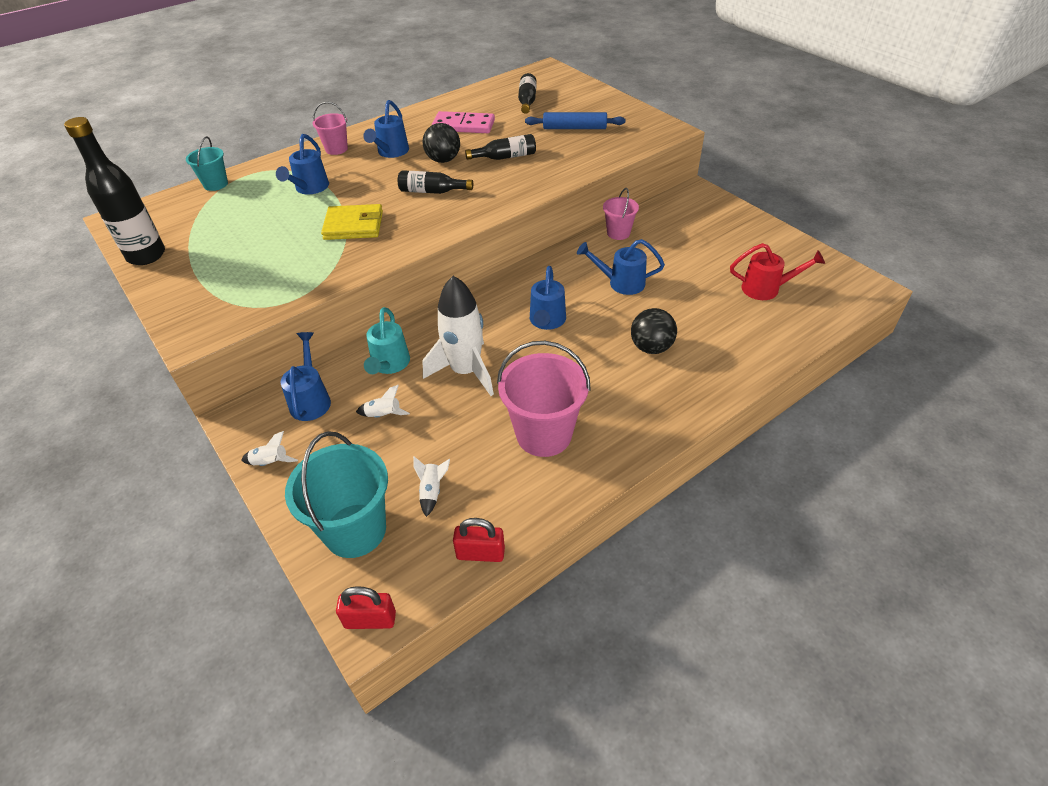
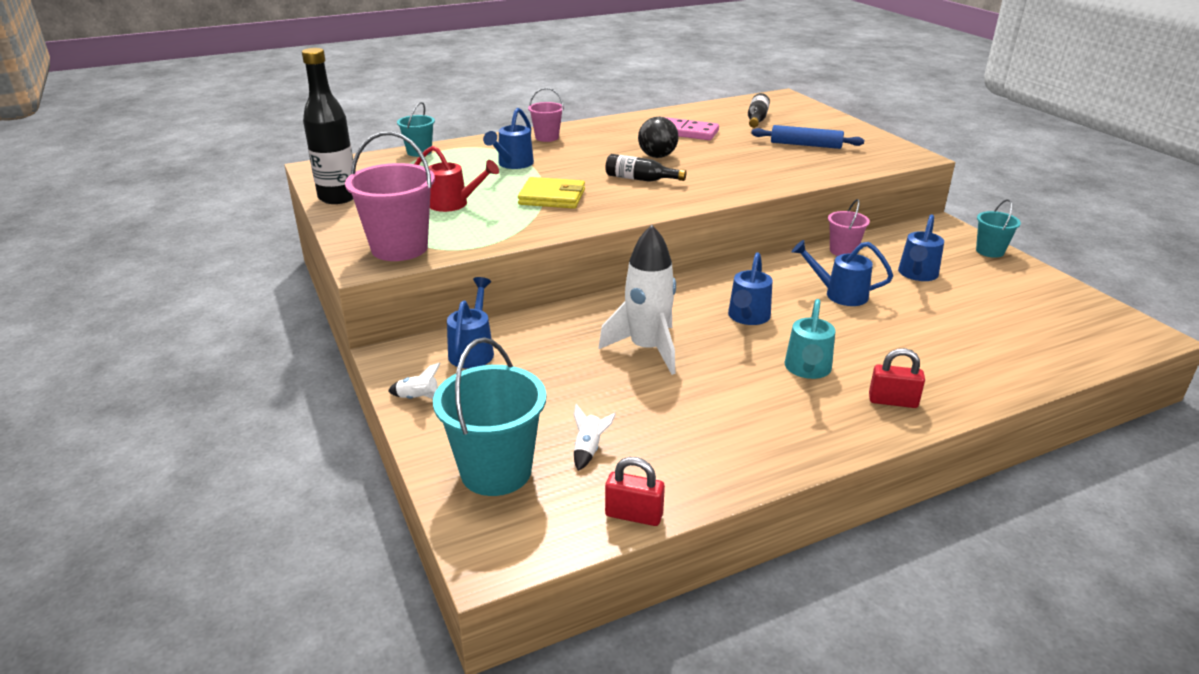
camera: 10 degrees right, 15 degrees down
(370, 620) = (495, 555): red padlock -> red padlock (893, 401)
(383, 415) = (548, 375): white rocket -> none
(389, 364) = (563, 332): turquoise watering can -> turquoise watering can (807, 369)
(391, 152) = (603, 145): blue watering can -> blue watering can (917, 274)
(505, 157) = (725, 160): black bottle -> none
(544, 434) = (727, 417): pink bucket -> pink bucket (399, 248)
(651, 347) = (867, 356): black ball -> none
(739, 215) = (990, 251): none -> turquoise bucket
(766, 289) = (1016, 320): red watering can -> red watering can (453, 204)

